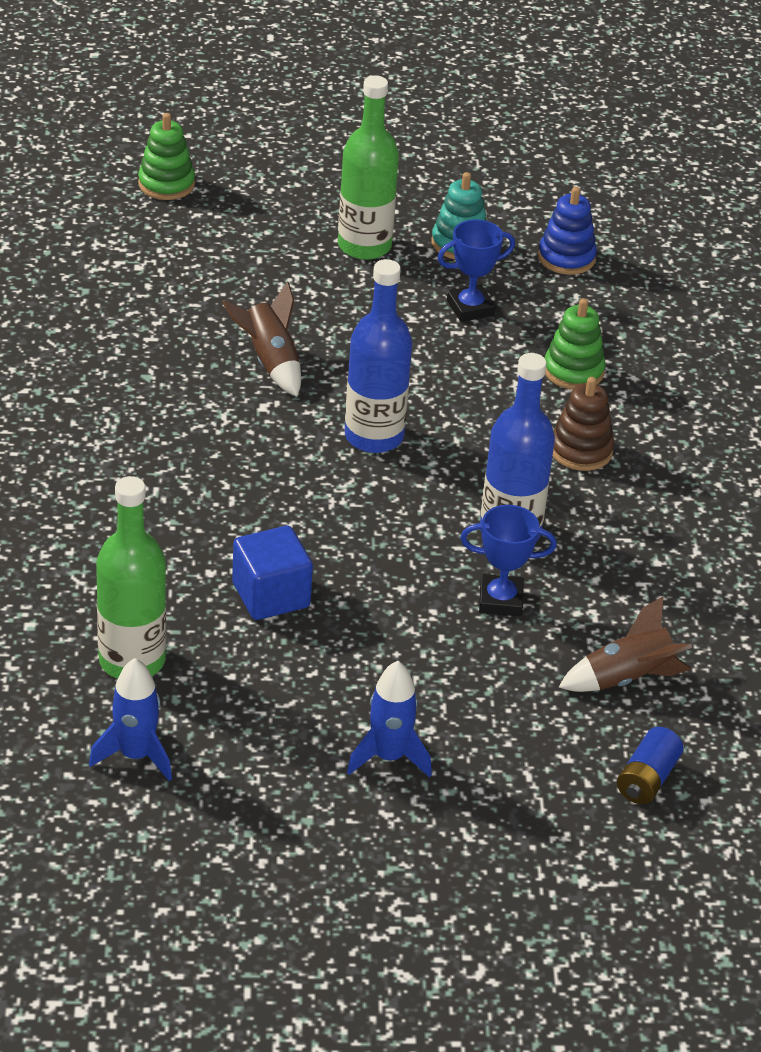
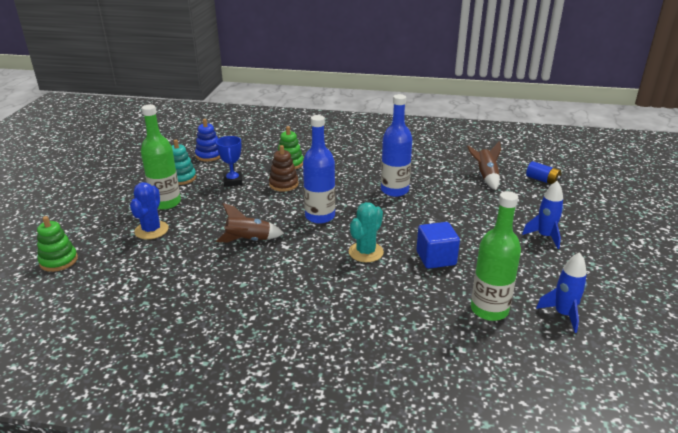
camera: 75 degrees left, 10 degrees down
(268, 505) = (366, 252): none -> turquoise cactus
(272, 251) = (151, 230): none -> blue cactus
(500, 600) = (439, 198): blue trophy -> none
(581, 450) = (343, 168): brown stacking toy -> brown stacking toy (283, 184)

